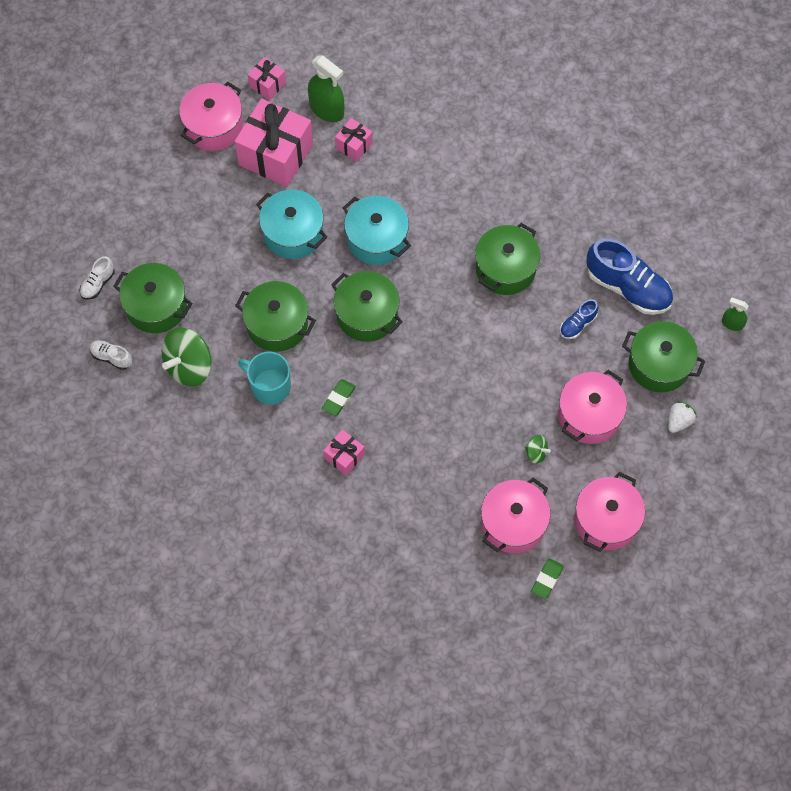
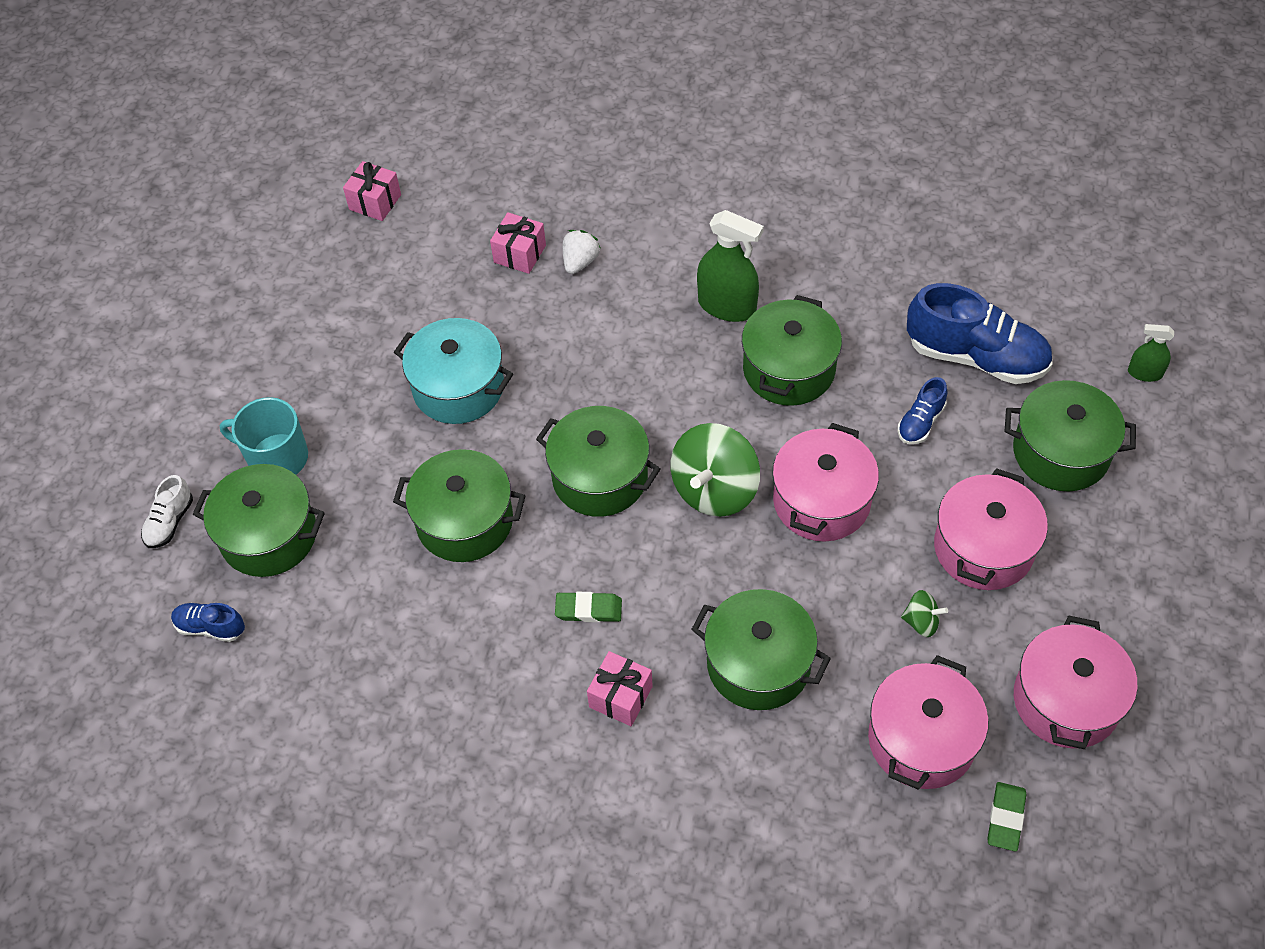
camera: 10 degrees left, 10 degrees down
(111, 357) = (210, 627): white shoe -> blue shoe
(189, 366) = (339, 613): green spinning top -> green spinning top (714, 489)
(213, 126) = (308, 270): pink pot -> pink pot (821, 501)
(269, 386) = (474, 615): turquoise mug -> turquoise mug (276, 458)
(276, 155) = (408, 289): pink gift -> none
(327, 109) = (468, 216): green spray bottle -> green spray bottle (727, 306)
(339, 398) = (588, 609): green eraser -> green eraser turned 75 degrees clockwise
(376, 239) = (586, 369): turquoise pot -> none
(431, 456) = (758, 664): none -> green pot
(679, 421) = (1121, 526): white strawberry -> white strawberry (580, 262)

